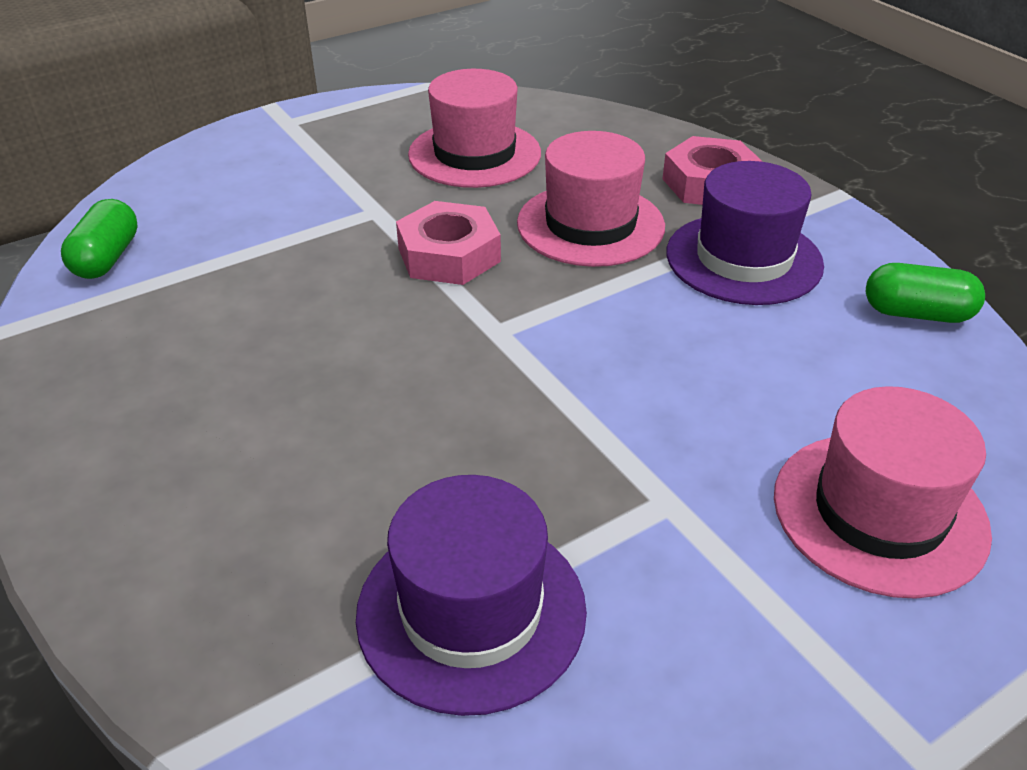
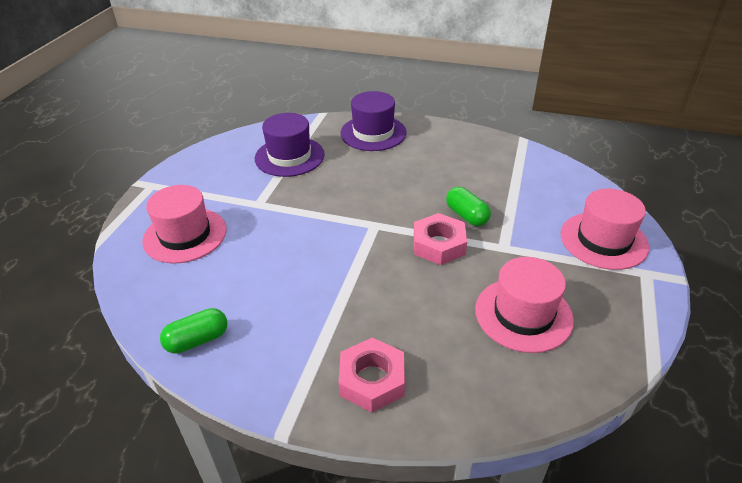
camera: 140 degrees right, 0 degrees up
(107, 258) = (549, 171): green capsule -> green capsule (466, 216)
(590, 225) = (401, 301): pink hat -> pink hat (603, 240)
(743, 259) = (306, 325): purple hat -> purple hat (373, 133)

